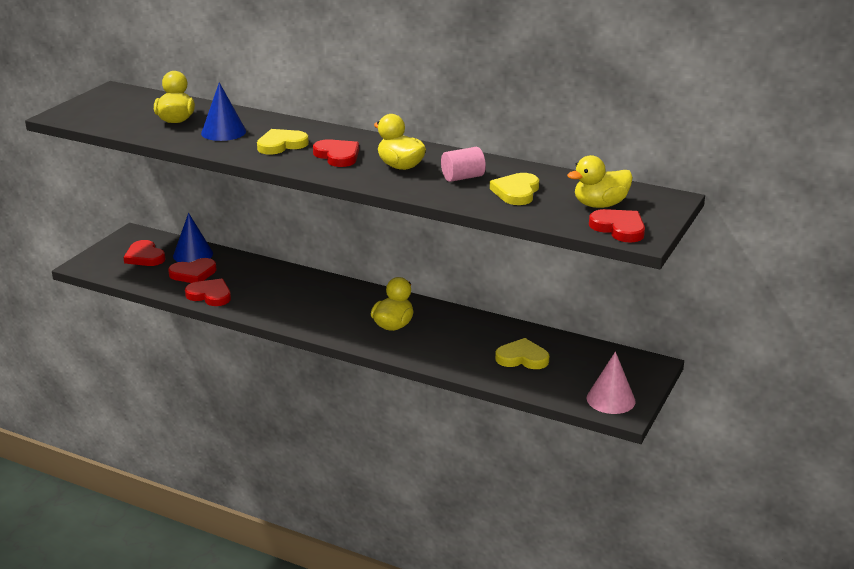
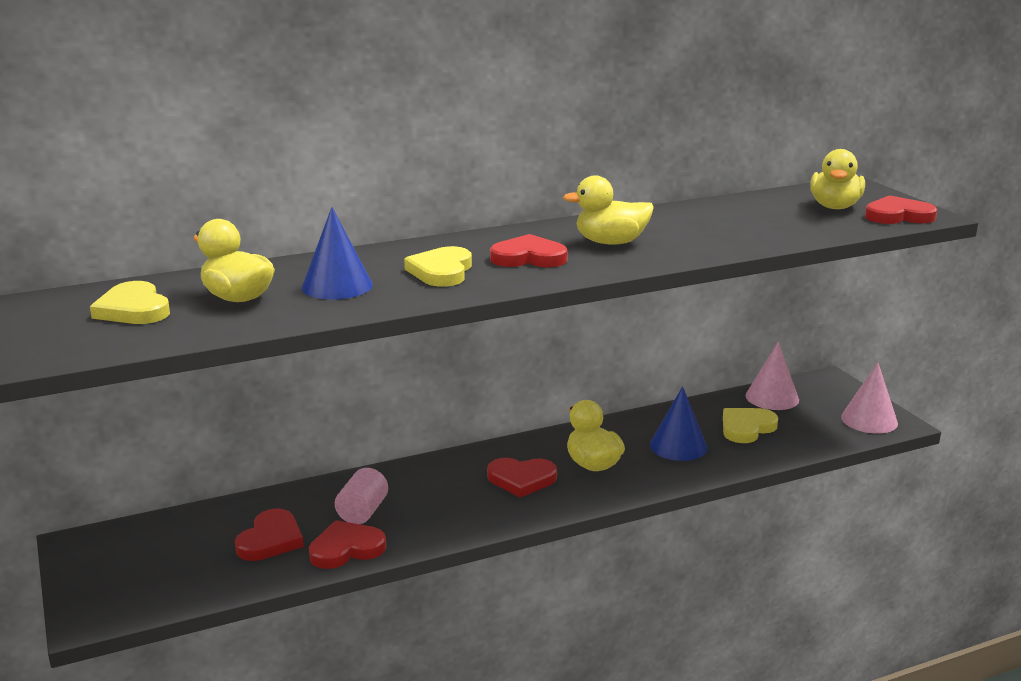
camera: 50 degrees left, 5 degrees down
(144, 257) = (159, 558): red heart -> red heart (521, 479)
(193, 254) = (220, 521): blue cone -> blue cone (678, 446)
(462, 177) = (686, 230): pink cylinder -> pink cylinder (362, 512)
(516, 192) = (757, 223): yellow heart -> yellow heart (133, 309)
(584, 352) = (772, 397): none -> pink cone

